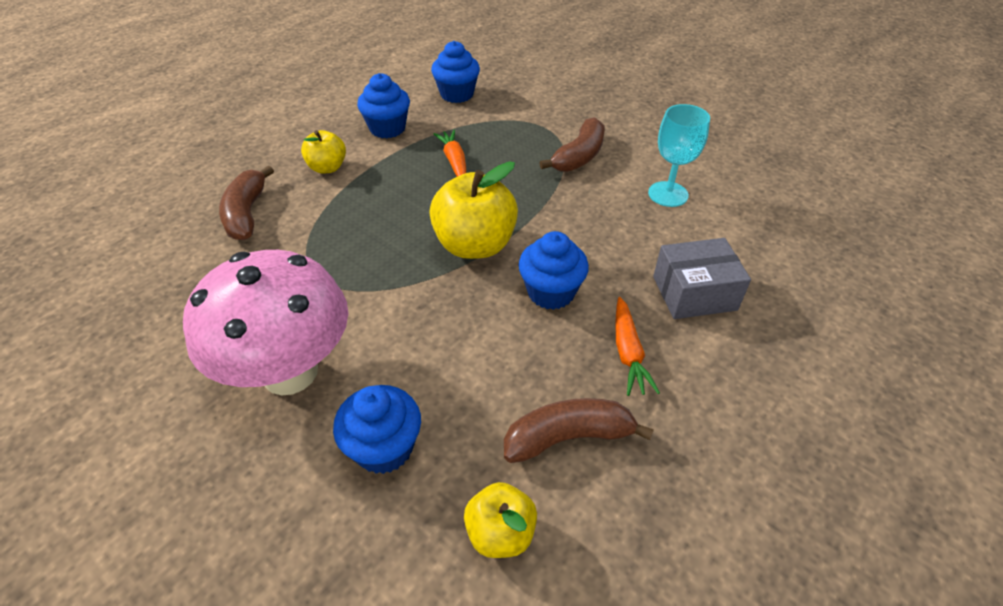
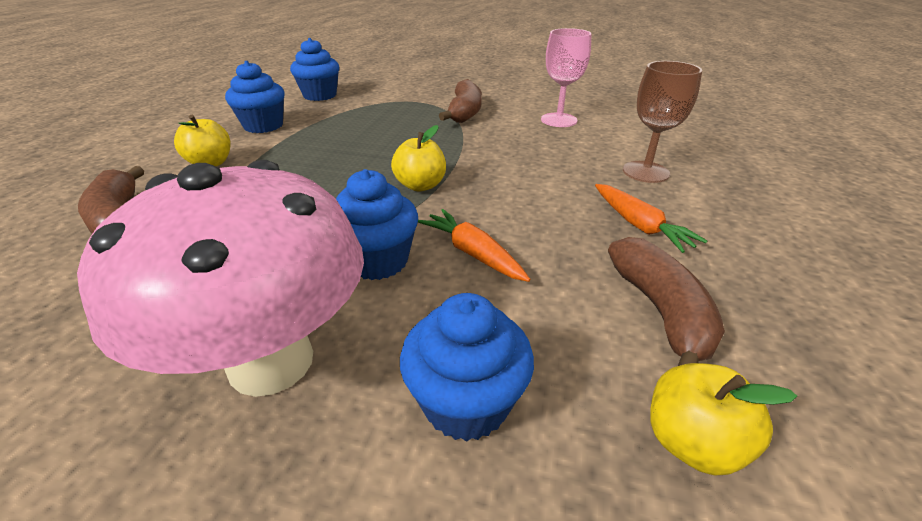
camera: 25 degrees left, 10 degrees down
(454, 162) = (351, 135): orange carrot -> orange carrot (473, 253)
(475, 245) = (420, 185): yellow apple -> yellow apple, size x0.57
(551, 292) = (526, 201): blue cupcake -> blue cupcake (377, 261)
(568, 437) = (660, 311): brown banana -> brown banana turned 120 degrees clockwise
(668, 194) = (559, 120): turquoise goblet -> pink goblet
(694, 293) = (645, 172): grey box -> brown goblet

